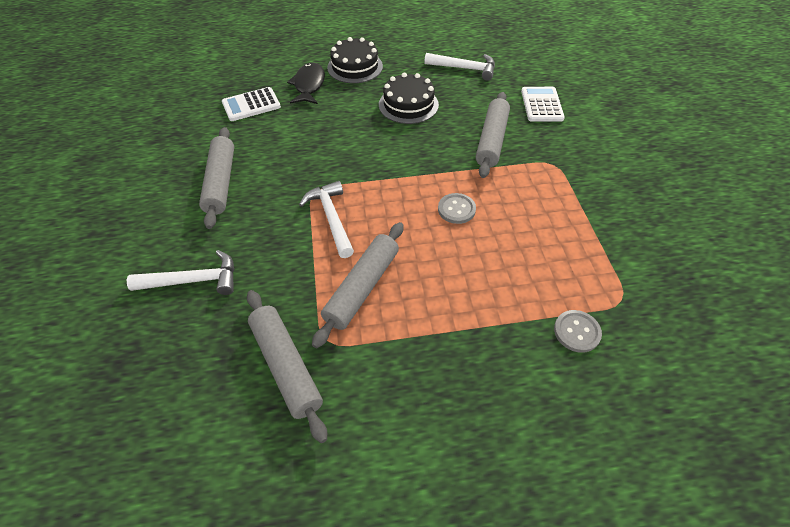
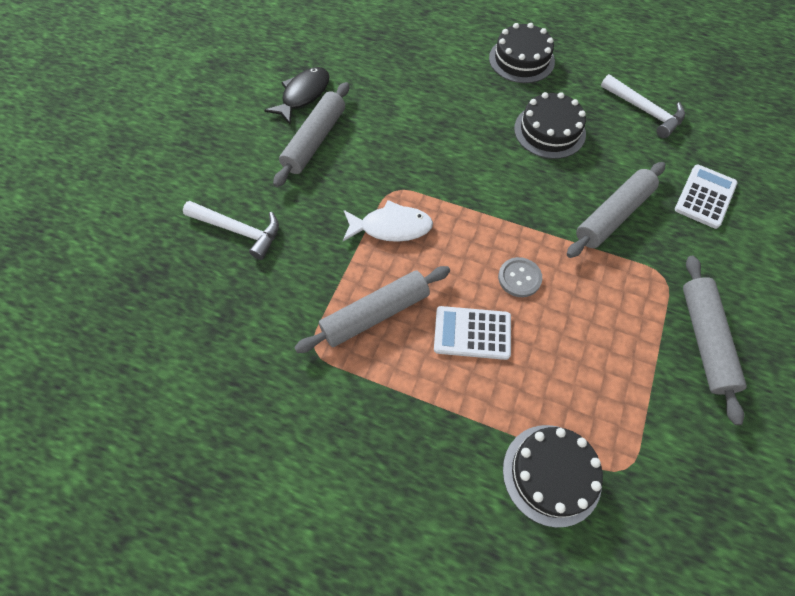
camera: 30 degrees right, 10 degrees up
(251, 105) = (390, 64): white calculator -> white calculator (472, 333)
(286, 366) = (267, 353): grey rolling pin -> grey rolling pin (704, 340)
(309, 85) = (459, 64): black fish -> black fish (303, 95)
(331, 218) = (391, 227): white hammer -> white fish
(576, 332) = (551, 474): grey button -> black cake

